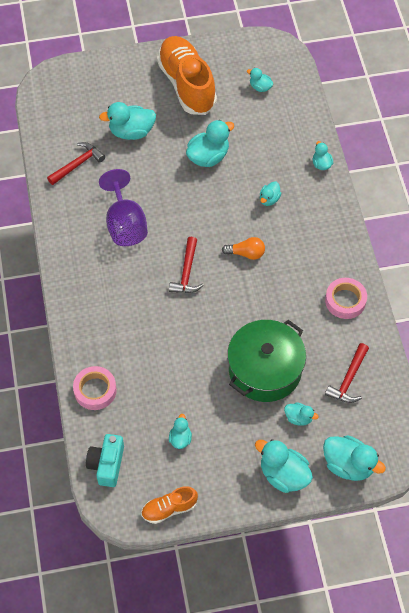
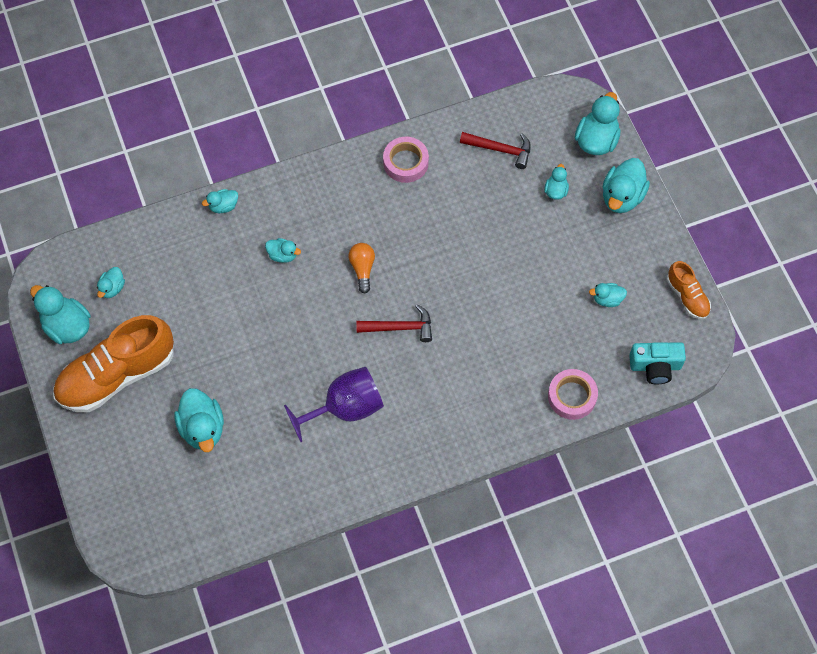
camera: 100 degrees left, 5 degrees up
(77, 164) = (263, 484): red hammer -> none
(208, 157) = (230, 331): turquoise duck -> turquoise duck (67, 326)
(265, 369) = (507, 230): green pot -> none

